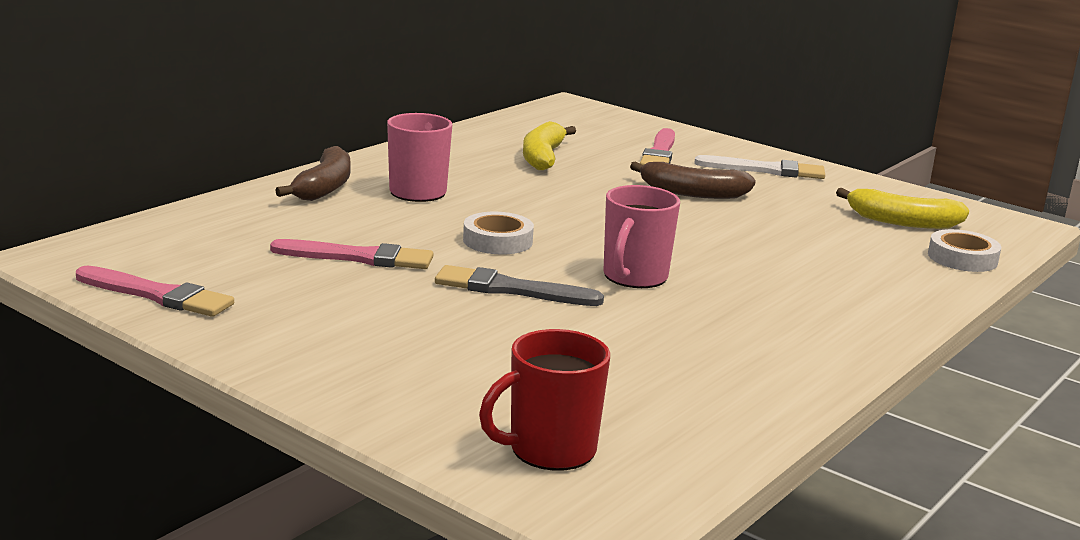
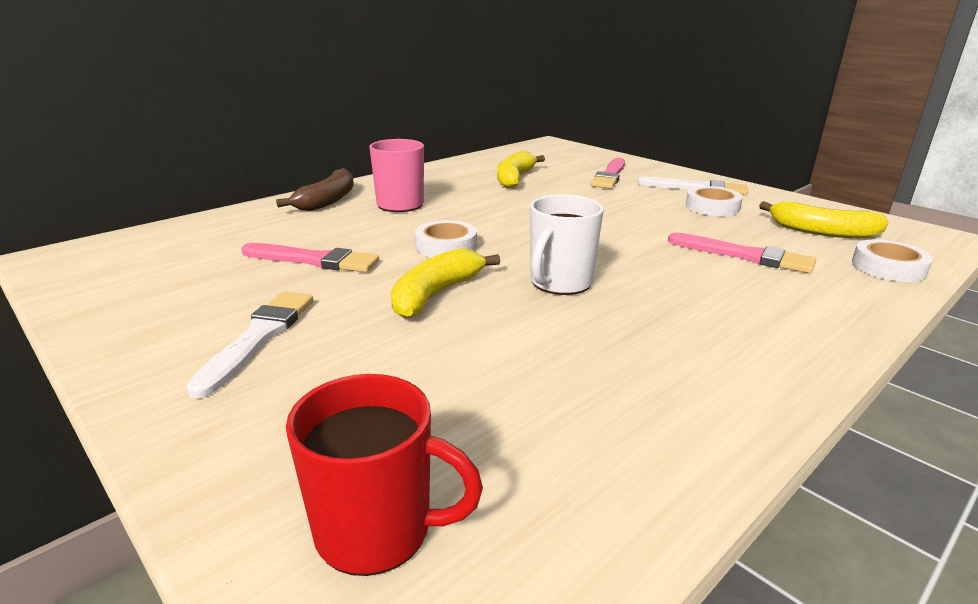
camera: 10 degrees right, 5 degrees up
(157, 295) = (104, 295): pink brush -> pink brush (744, 255)
(357, 331) = (258, 338): none -> white brush
(512, 289) = (436, 294): grey brush -> yellow banana
(550, 450) = (377, 531): red mug -> red mug turned 150 degrees counterclockwise
(634, 277) = (559, 283): pink mug -> white mug
(692, 193) = (631, 206): brown banana -> none
(784, 194) = (712, 207): none -> white tape

